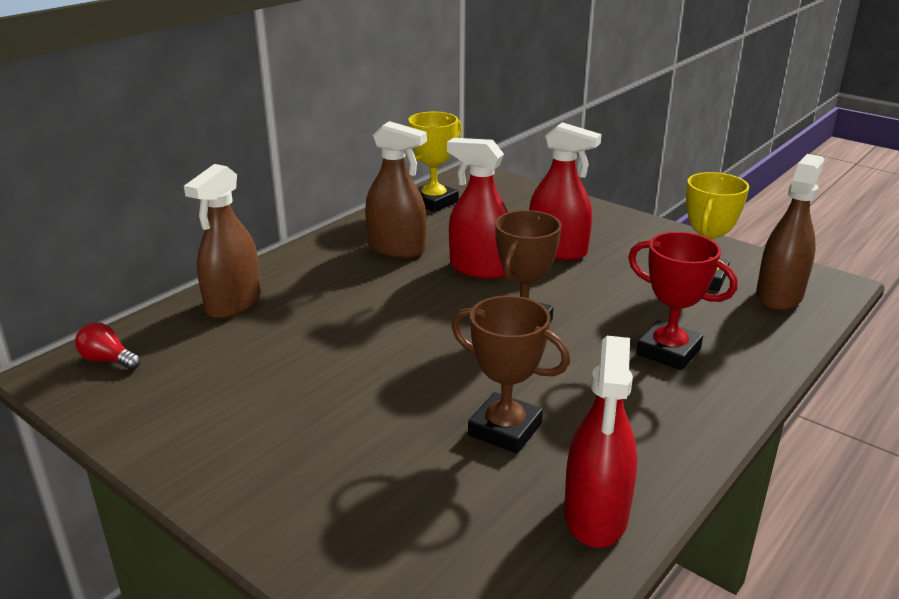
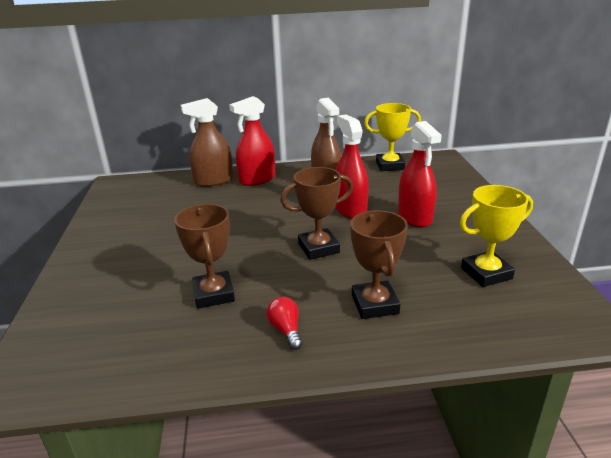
camera: 45 degrees right, 0 degrees up
(108, 360) = (135, 185): red light bulb -> red light bulb (286, 330)
(596, 515) = (174, 361): red spray bottle -> red spray bottle (257, 179)
(668, 351) = (374, 304): red trophy -> brown trophy
(779, 296) = (528, 312): brown spray bottle -> none

